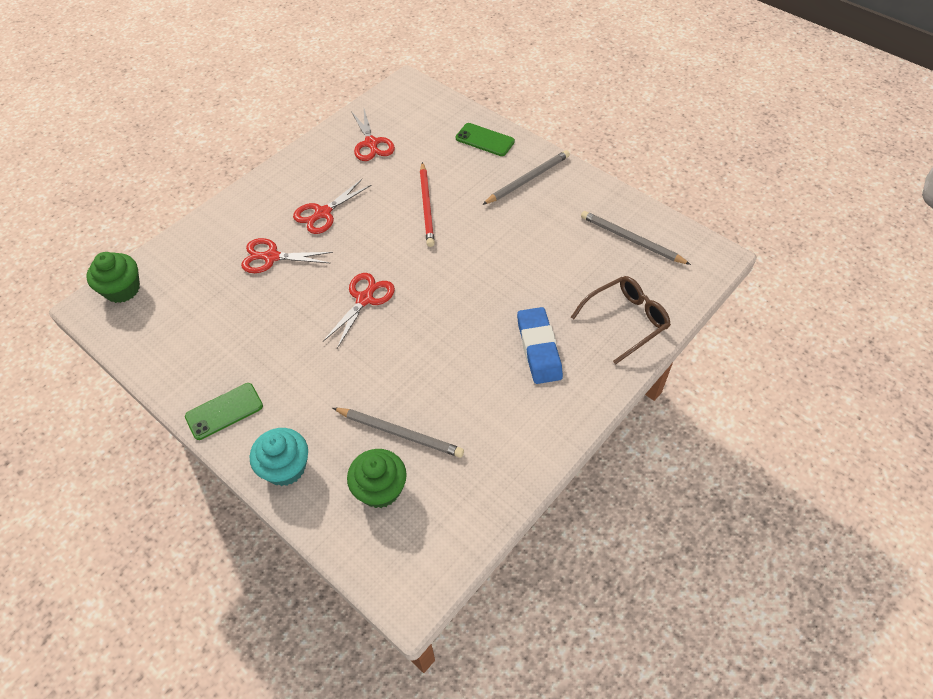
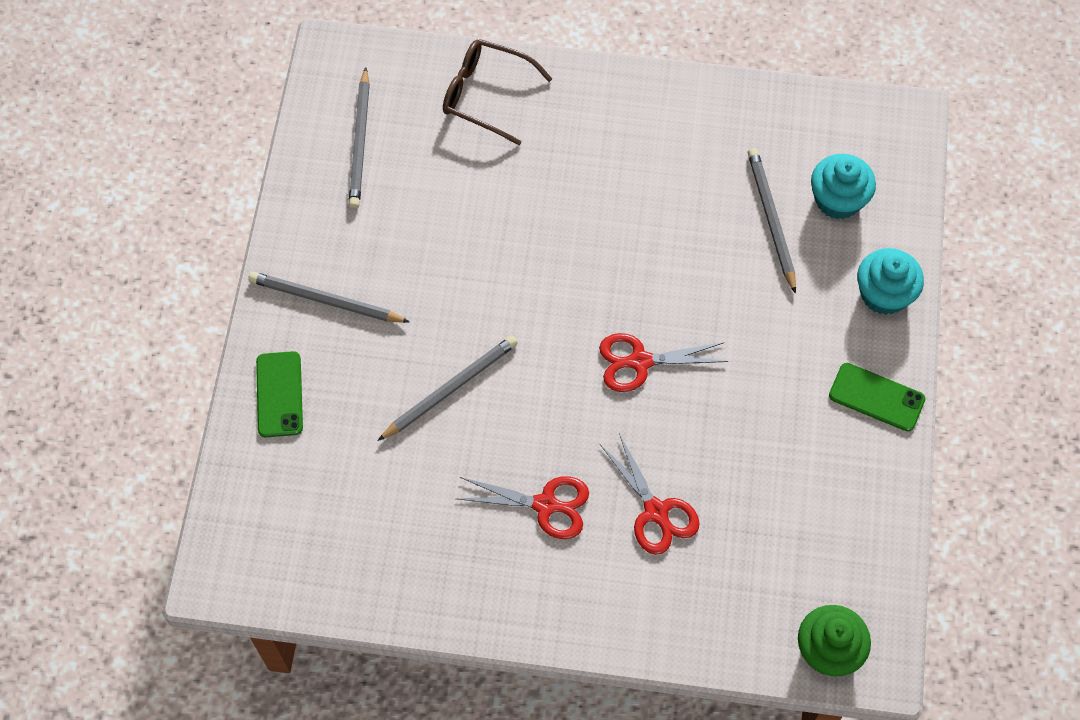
camera: 125 degrees left, 10 degrees up
(371, 143) = (377, 537): red scissors -> none
(380, 489) = (838, 199): green cupcake -> turquoise cupcake
(427, 206) = (450, 388): red pencil -> grey pencil
(539, 348) = (580, 154): blue eraser -> none

